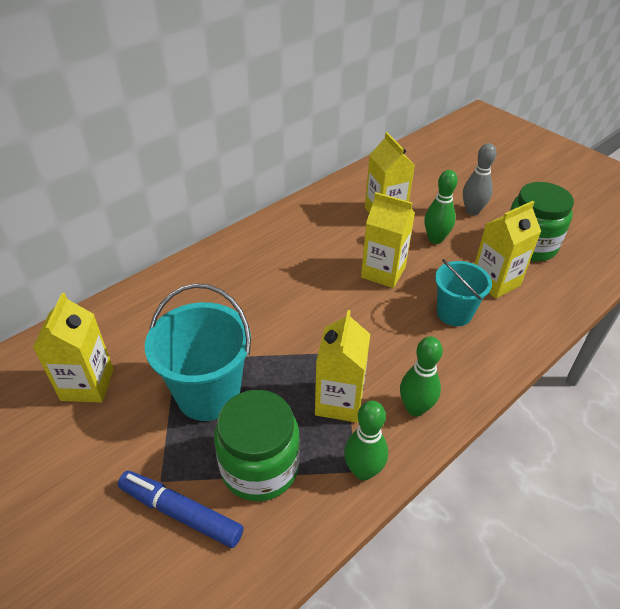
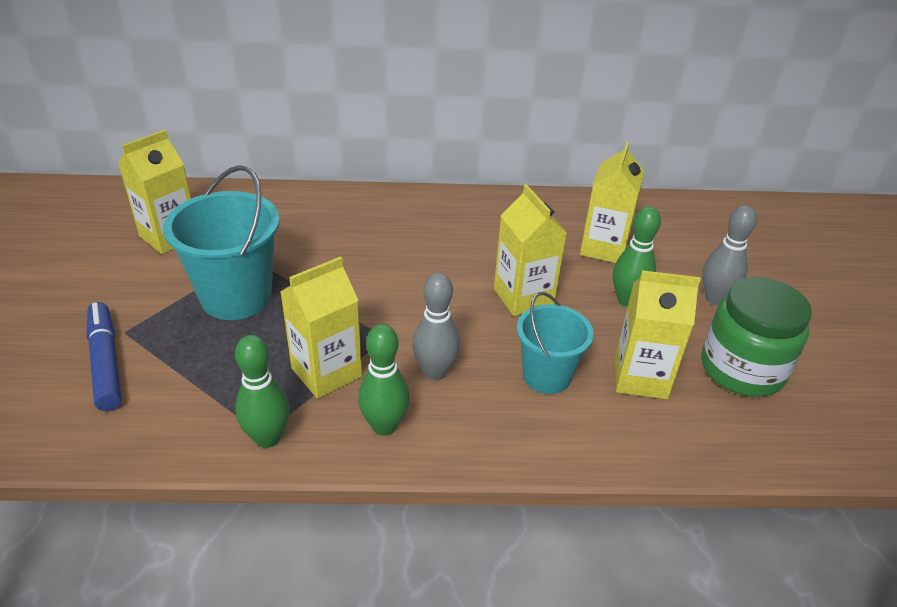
camera: 40 degrees right, 5 degrees down
(260, 466) = (198, 373): green jar -> none
(398, 354) = (435, 372): none -> grey bowling pin

